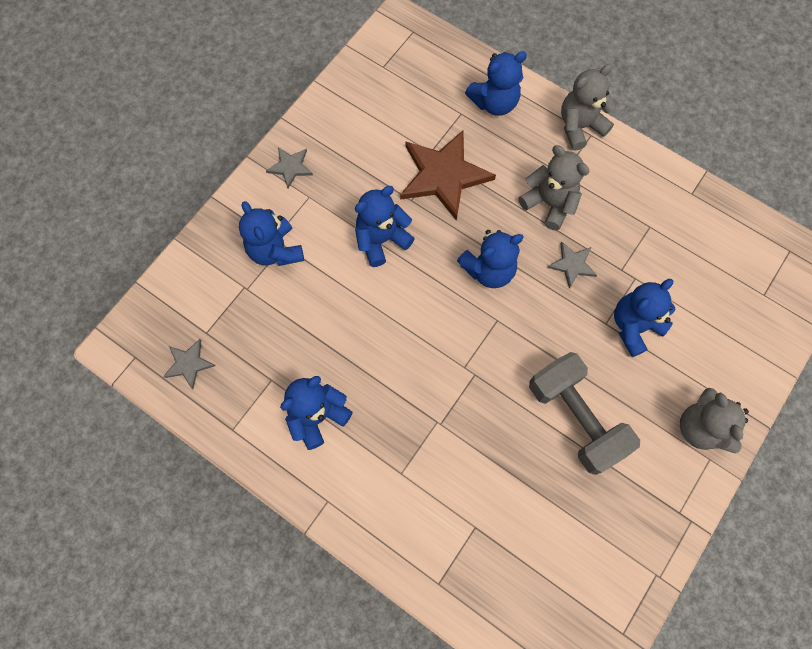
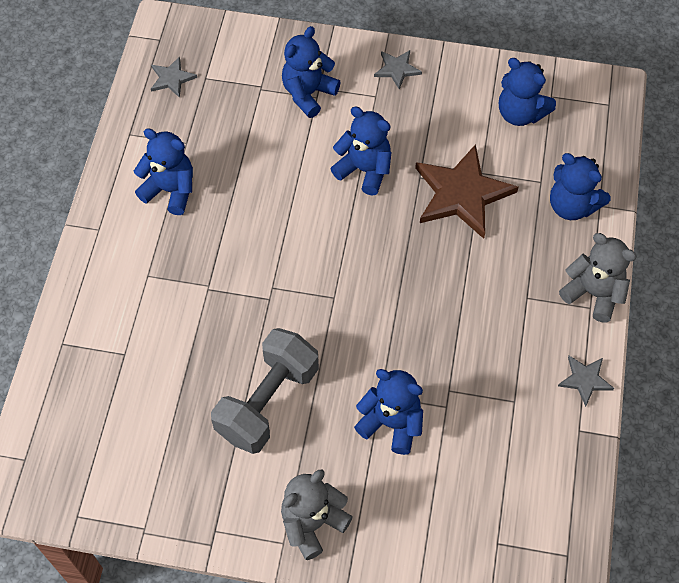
camera: 65 degrees right, 10 degrees down
(488, 270) = (382, 270): blue teddy bear -> blue teddy bear (520, 113)
(549, 203) = (485, 297): grey teddy bear -> none
(572, 265) = (429, 342): grey star -> grey star (585, 380)

